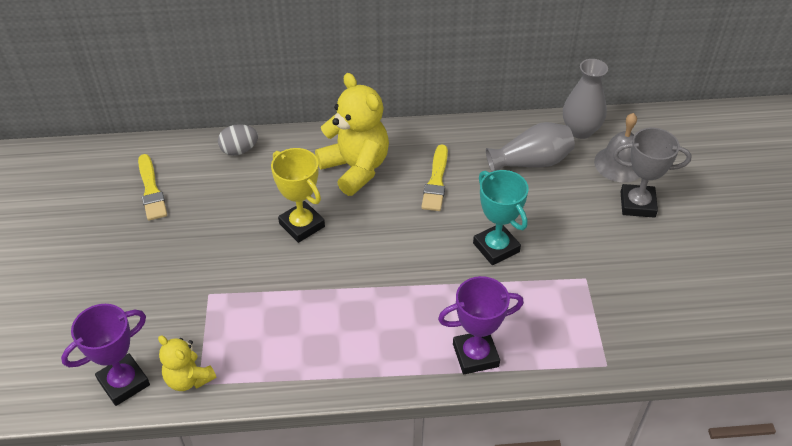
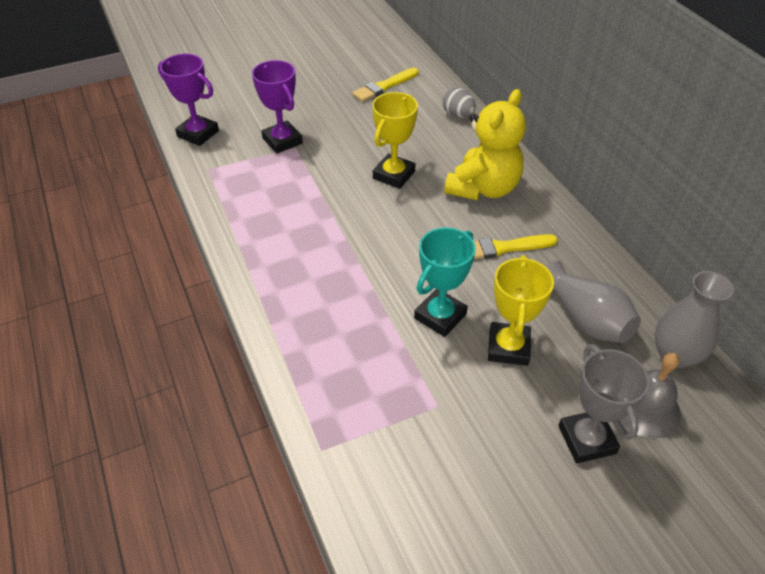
camera: 70 degrees right, 0 degrees up
(188, 379) = (211, 163): yellow teddy bear -> none
(475, 355) = (294, 331): purple trophy -> purple trophy (282, 141)
(543, 216) = (508, 347): none -> yellow trophy

